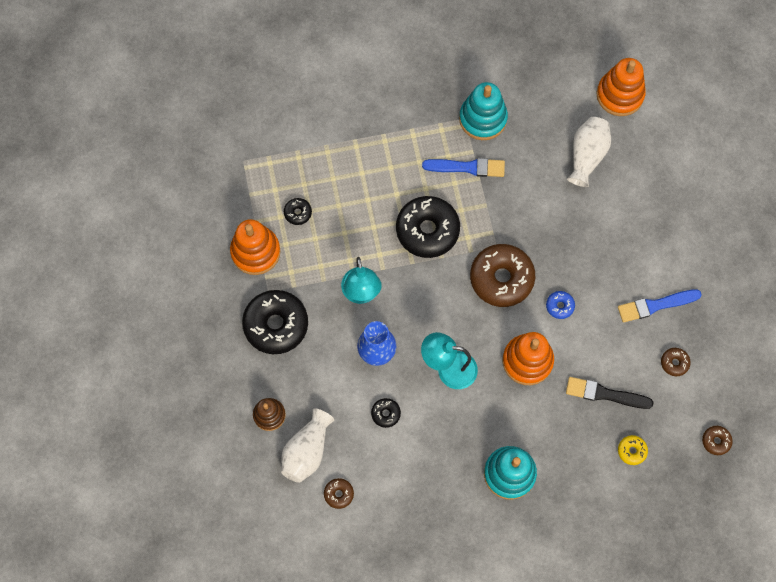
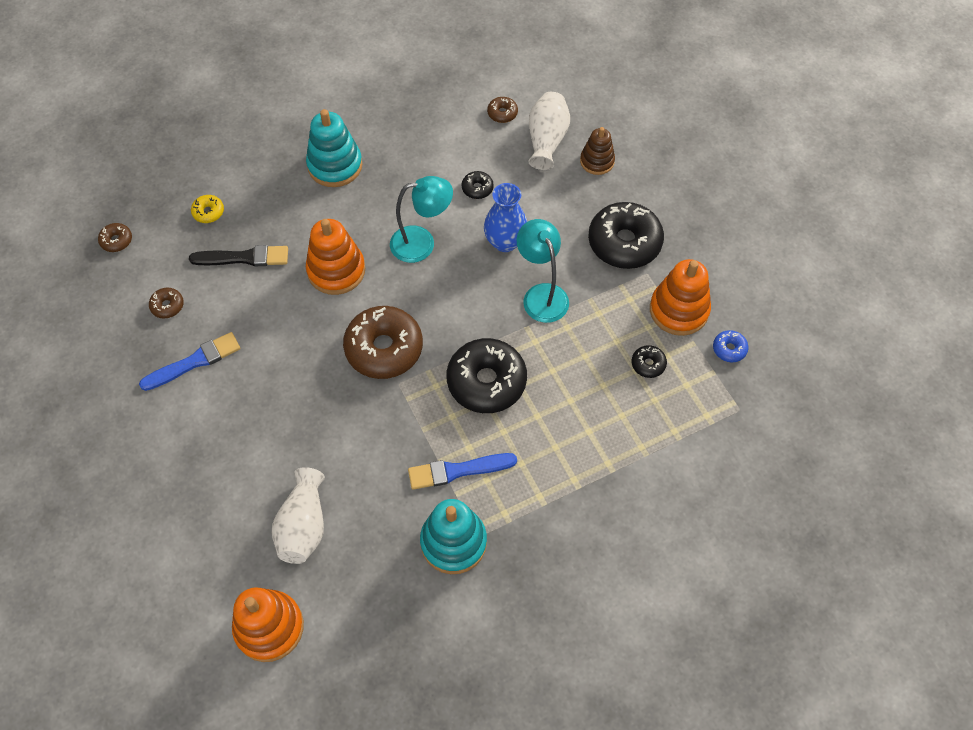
camera: 165 degrees right, 10 degrees down
(559, 306) = (309, 334): blue donut -> blue donut (729, 349)

